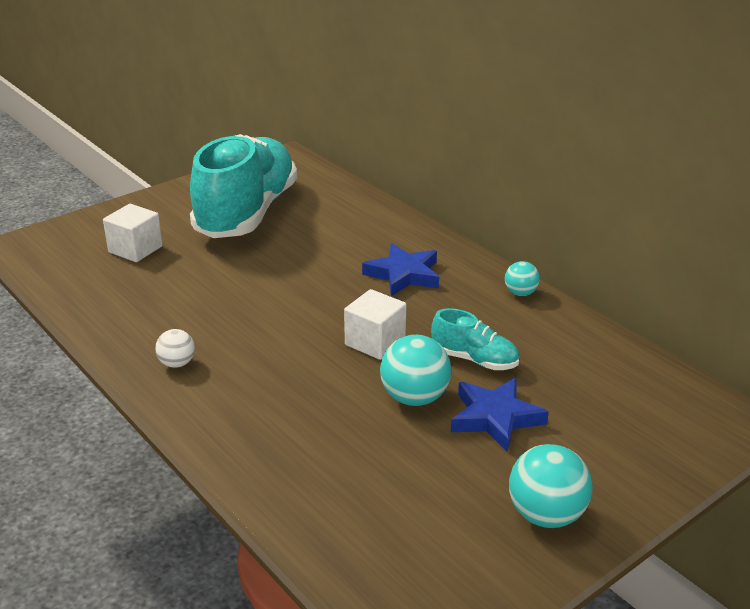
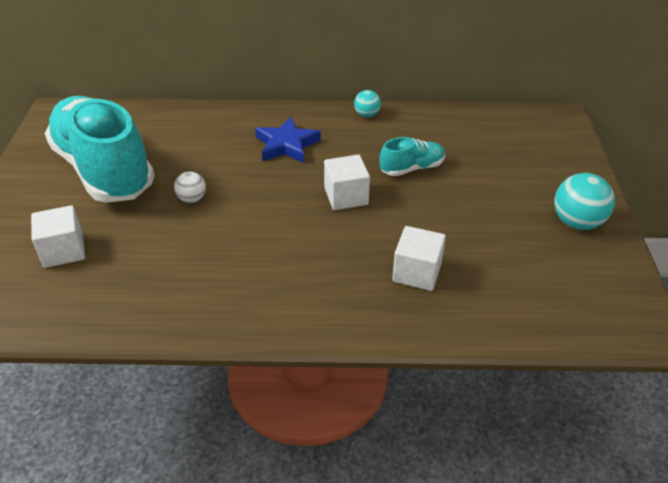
camera: 50 degrees left, 10 degrees up
(177, 363) = (255, 302): white ball -> white ball (192, 199)
(319, 435) = (417, 272): none -> white cube
(414, 398) = (423, 212): turquoise ball -> none
(495, 418) = (475, 192): blue star -> none

